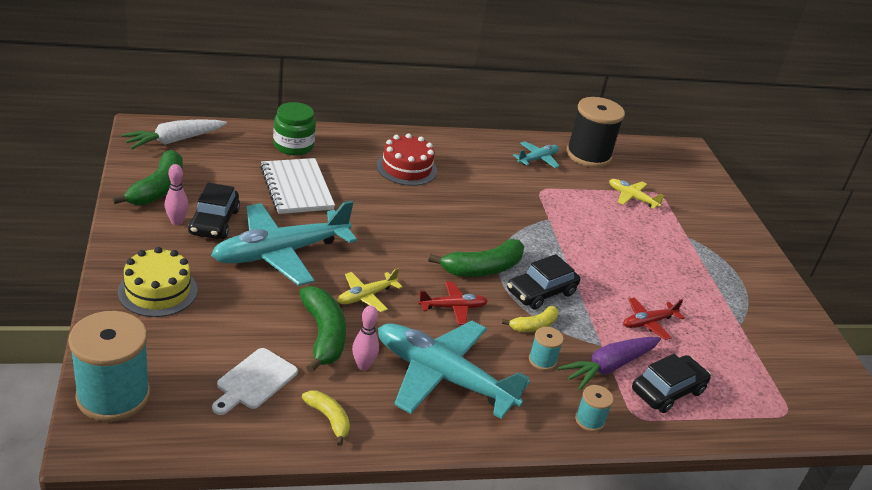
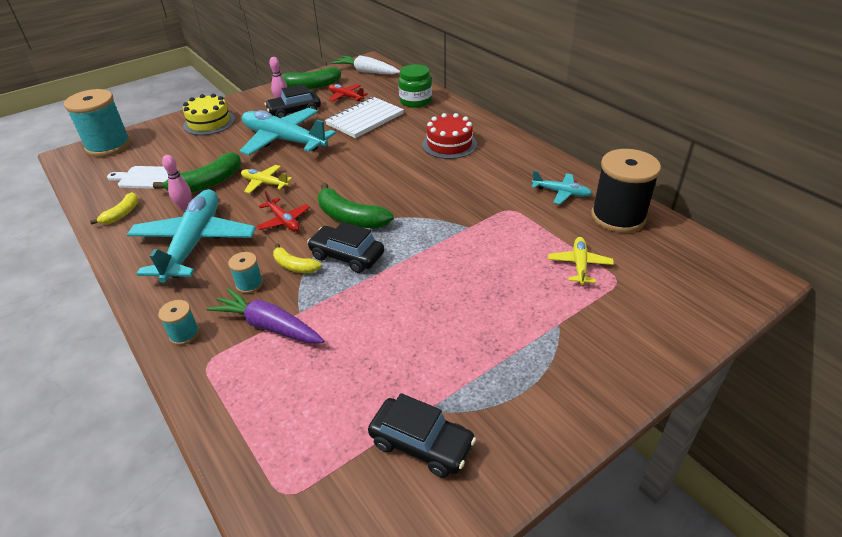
camera: 70 degrees right, 5 degrees up
(648, 323) = (361, 334): red plane -> red plane (346, 97)
(667, 391) = (259, 376): black car -> black car (421, 443)

